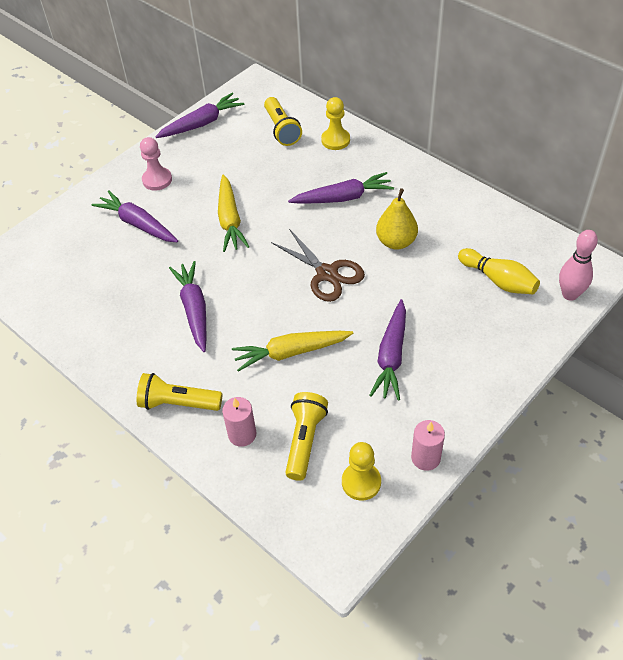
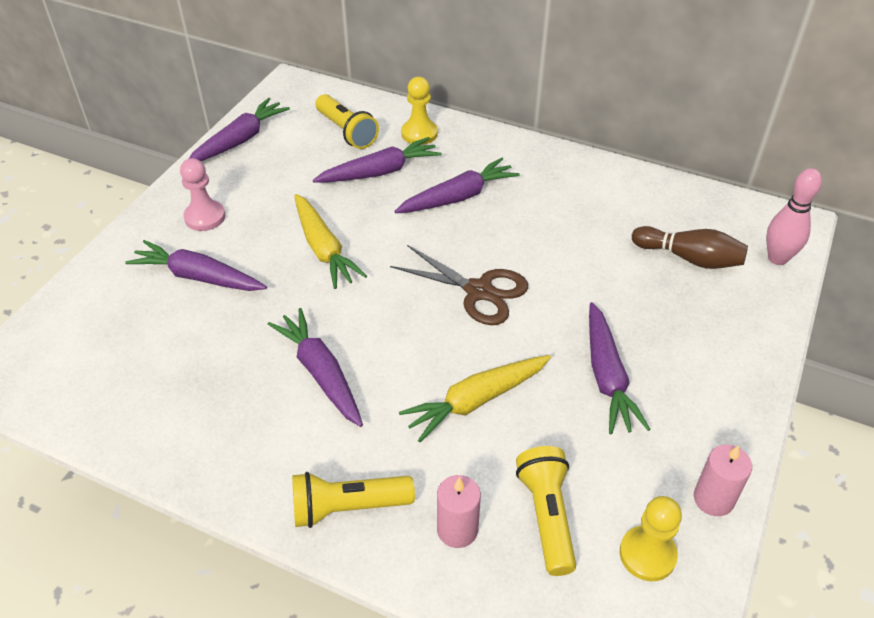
camera: 20 degrees left, 5 degrees down
(293, 167) = (379, 172): none -> purple carrot
(396, 242) = (547, 237): yellow pear -> none
(498, 280) = (689, 258): yellow bowling pin -> brown bowling pin

